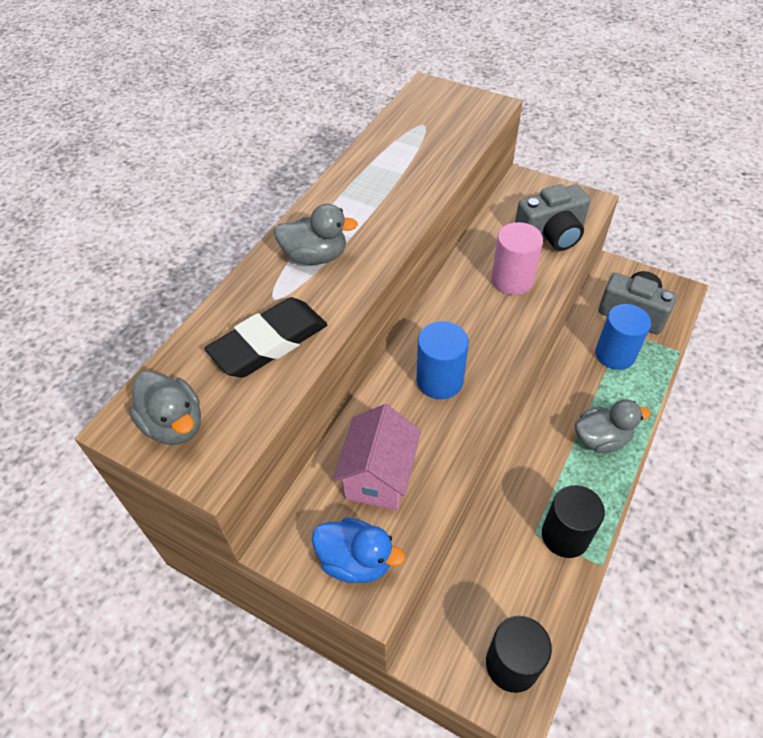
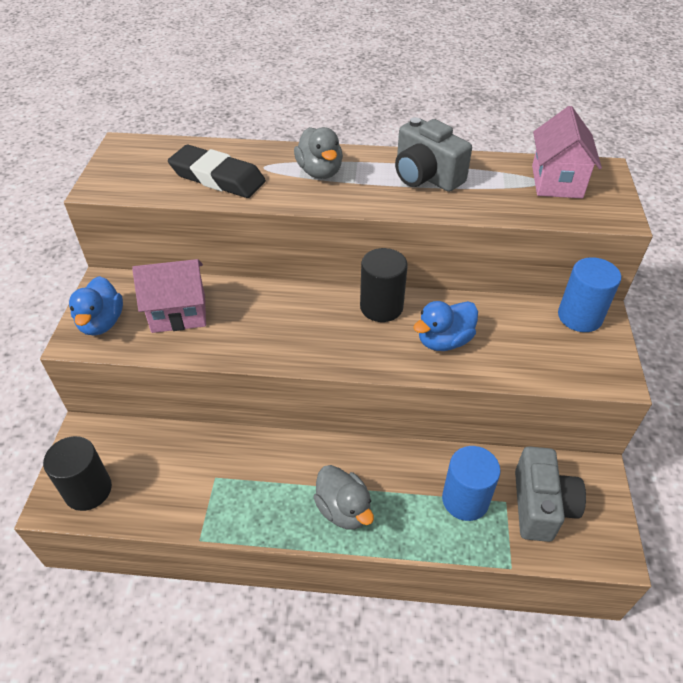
camera: 65 degrees right, 5 degrees down
(174, 424) = (129, 162): grey duck -> none
(429, 117) = (556, 181): none -> pink house
(439, 380) = (291, 322): blue cylinder -> blue cylinder (579, 317)
(512, 280) = (444, 341): pink cylinder -> blue duck
(551, 235) = (532, 356): grey camera -> grey camera (426, 176)
(565, 535) = (220, 502): black cylinder -> black cylinder (381, 307)

